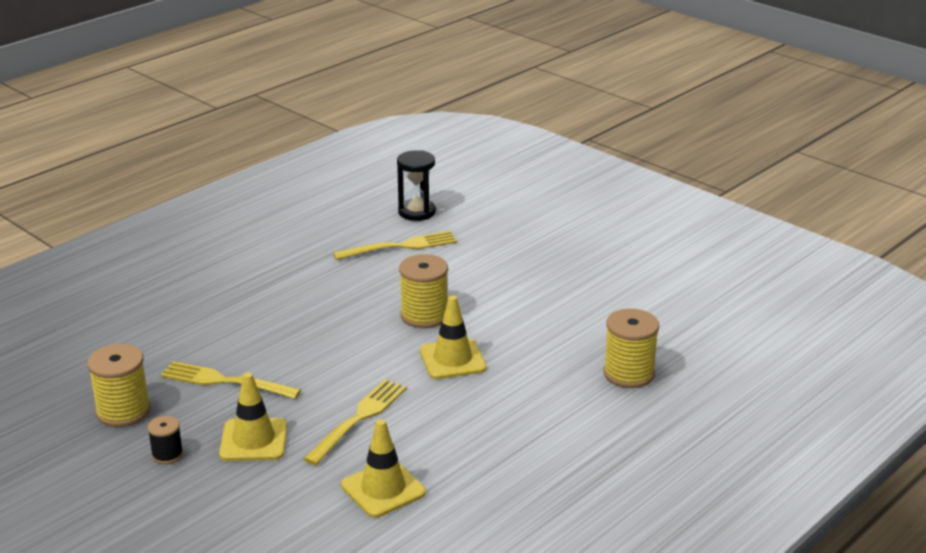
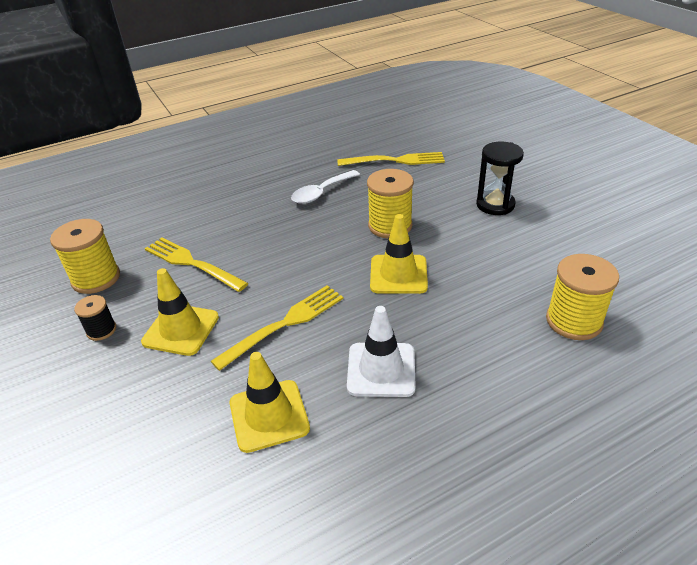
camera: 20 degrees right, 10 degrees up
(331, 291) = (321, 193): none -> white spoon
(417, 212) = (420, 134): black hourglass -> black hourglass (495, 205)
(469, 439) = (381, 369): none -> white traffic cone

